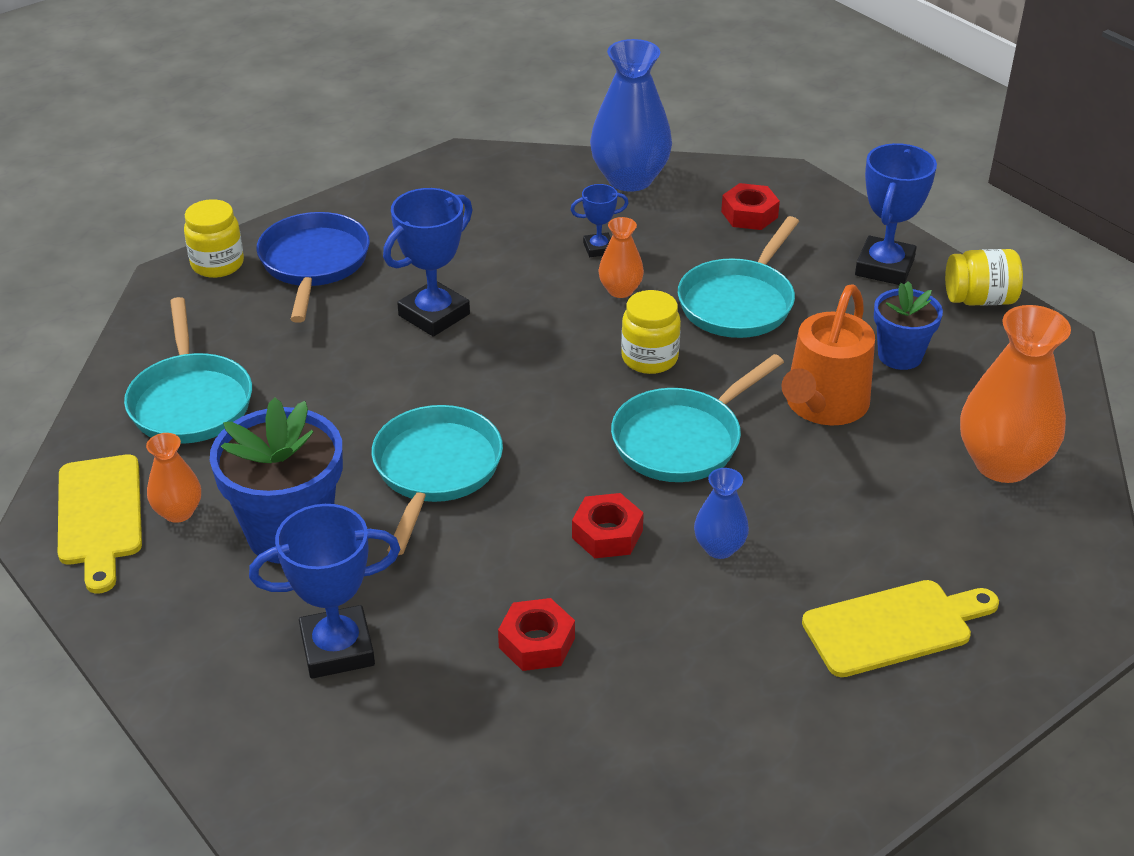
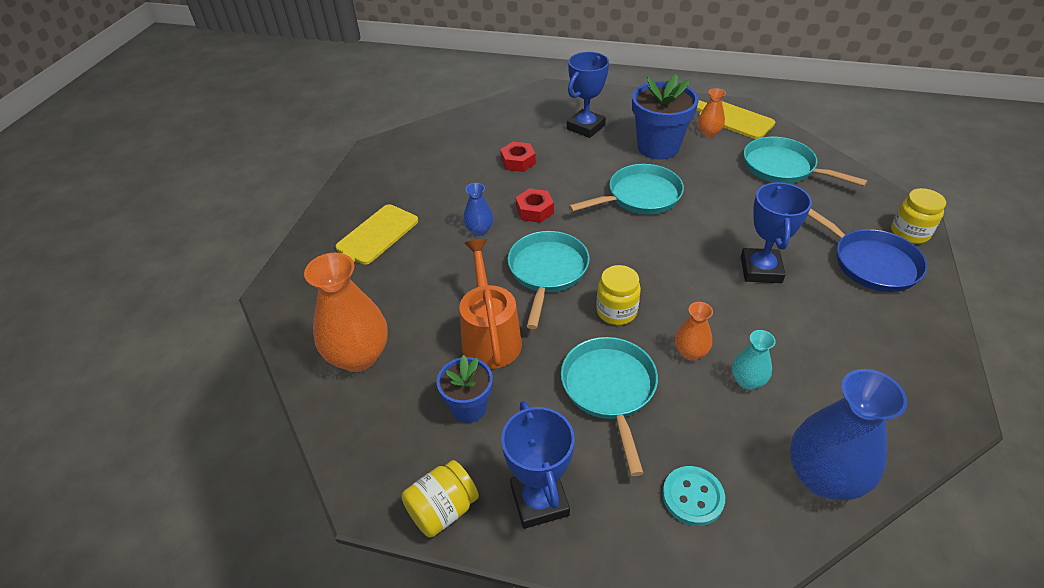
camera: 145 degrees right, 5 degrees up
(435, 470) = (640, 196): turquoise pan -> turquoise pan turned 90 degrees counterclockwise
(598, 248) = (747, 381): blue trophy -> turquoise vase
(749, 214) = (692, 497): red nut -> turquoise button

